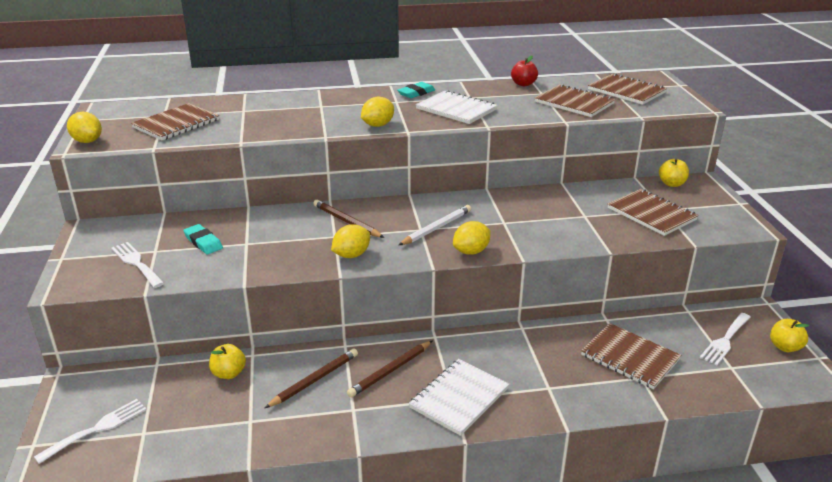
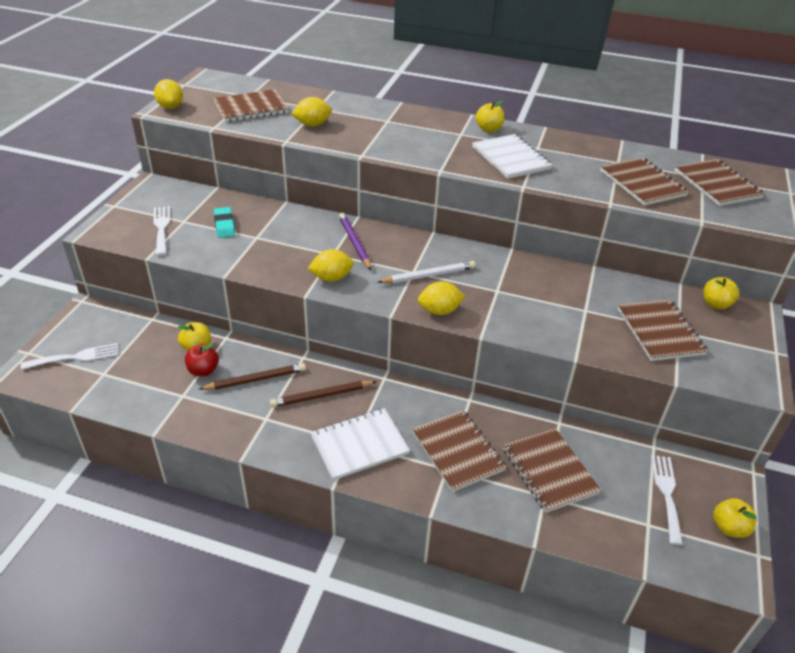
camera: 25 degrees right, 10 degrees up
(346, 221) = (354, 243): brown pencil -> purple pencil
(378, 125) = (419, 156): yellow lemon -> yellow lemon (312, 125)
(416, 93) = (488, 129): turquoise eraser -> yellow apple
(523, 84) = (608, 146): red apple -> red apple (203, 370)
(546, 370) = (457, 451): none -> brown notebook
(725, 340) = (666, 493): white fork -> white fork turned 120 degrees clockwise

